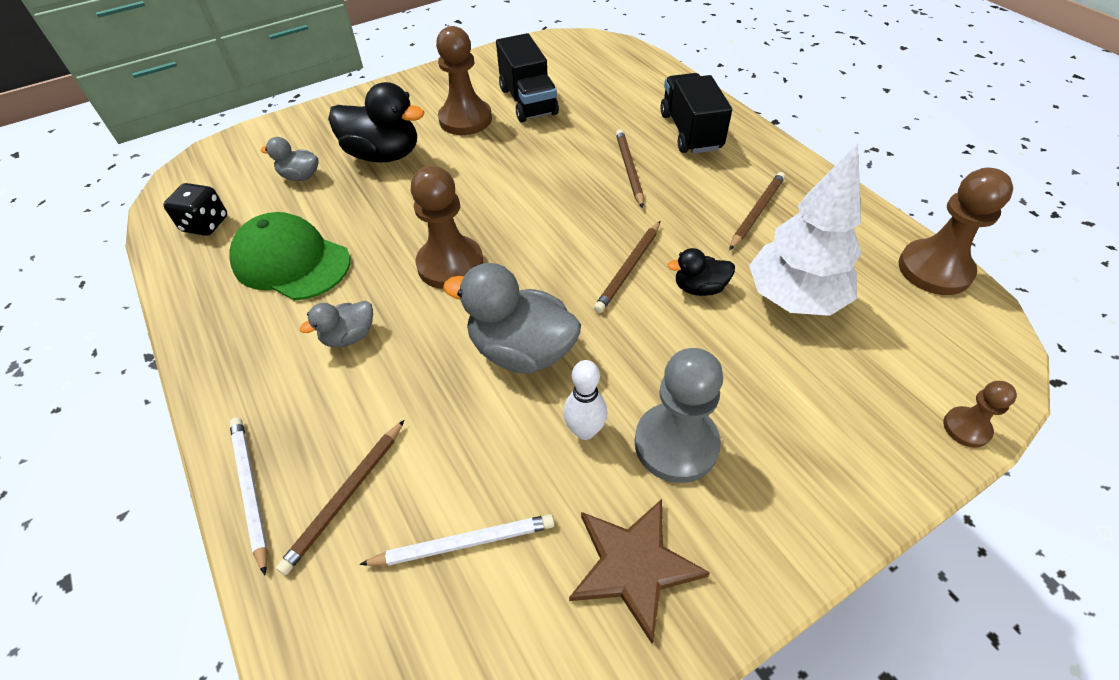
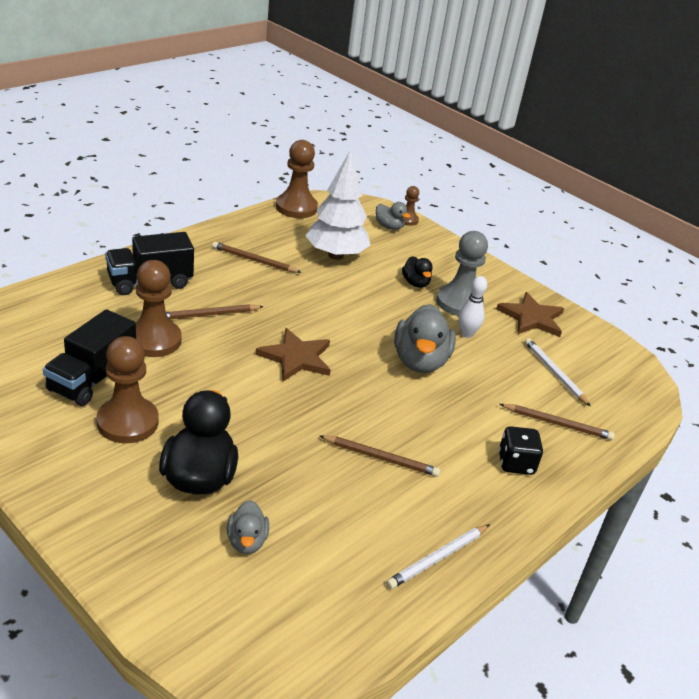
camera: 110 degrees left, 15 degrees down
(205, 224) = (344, 603): black dice -> black dice (516, 463)
(251, 490) = (579, 469): white pencil -> white pencil (438, 558)
(291, 261) = (376, 509): green cap -> none
(349, 336) = (443, 449): grey duck -> grey duck (389, 227)
(450, 264) = (350, 405): brown pawn -> brown pawn (154, 340)
(528, 101) = (92, 379): black truck -> black truck turned 150 degrees clockwise
(544, 230) = (296, 358): none -> brown star
(628, 268) = (328, 316): brown pencil -> brown pencil (380, 458)
(699, 288) = (338, 288): black duck -> black duck (415, 283)

